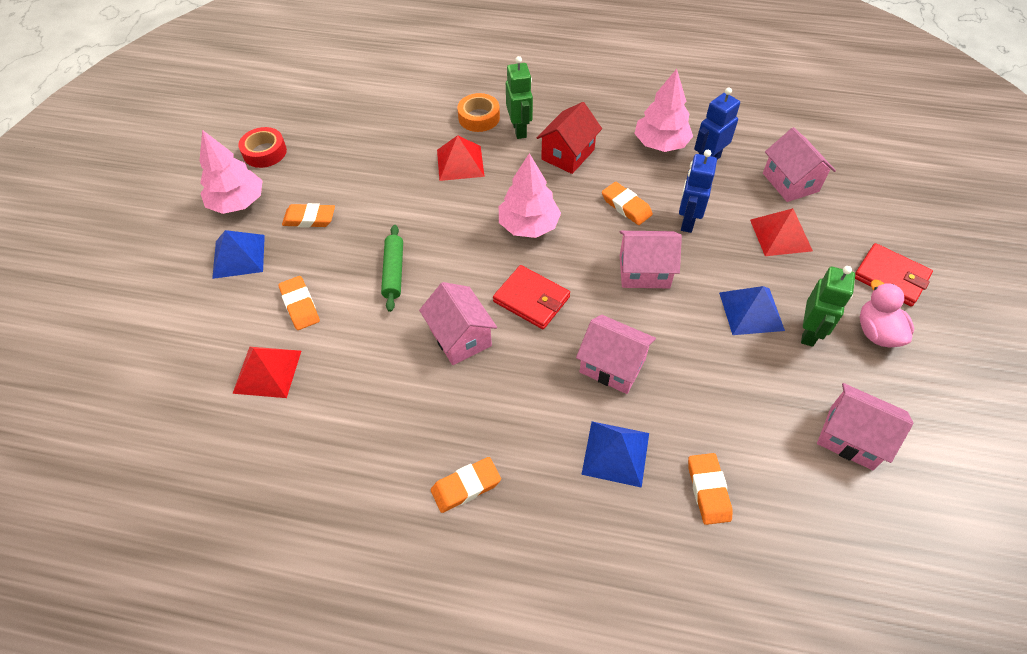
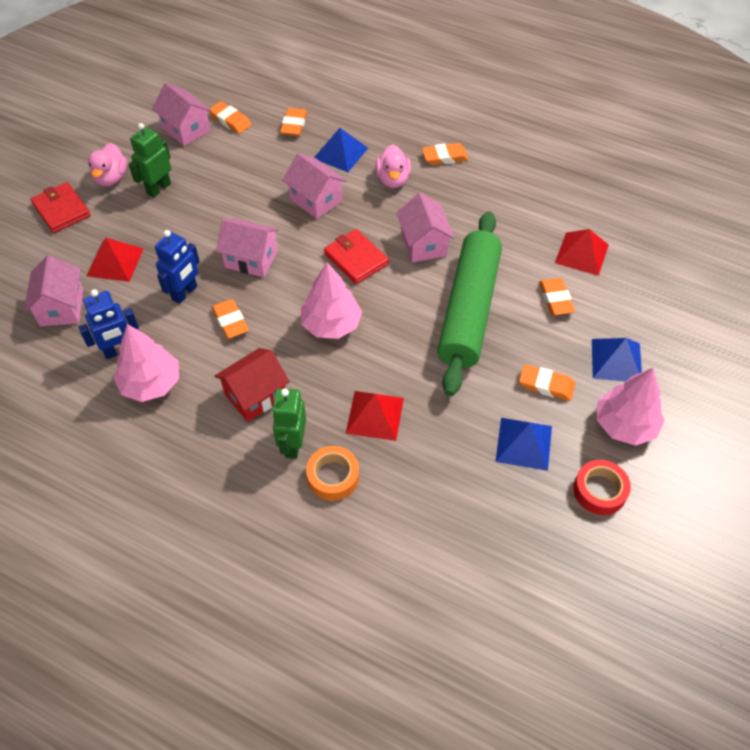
camera: 165 degrees left, 0 degrees up
(394, 272) = (468, 309): green rolling pin -> green rolling pin, size x2.31
(527, 424) = (393, 180): none -> pink duck
(751, 311) = (188, 211): blue pyramid -> blue pyramid (523, 443)
(803, 472) = (230, 120): none -> orange eraser

